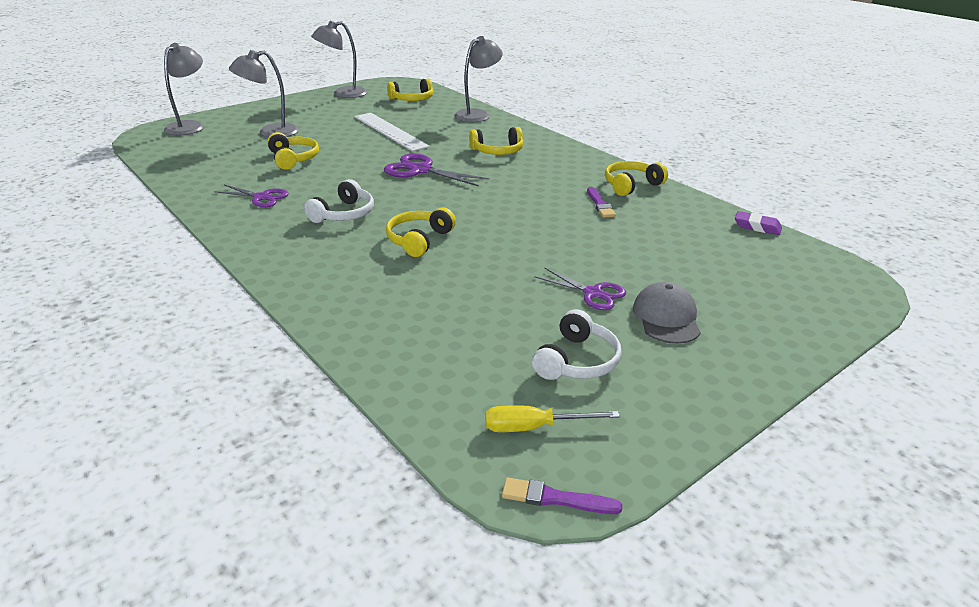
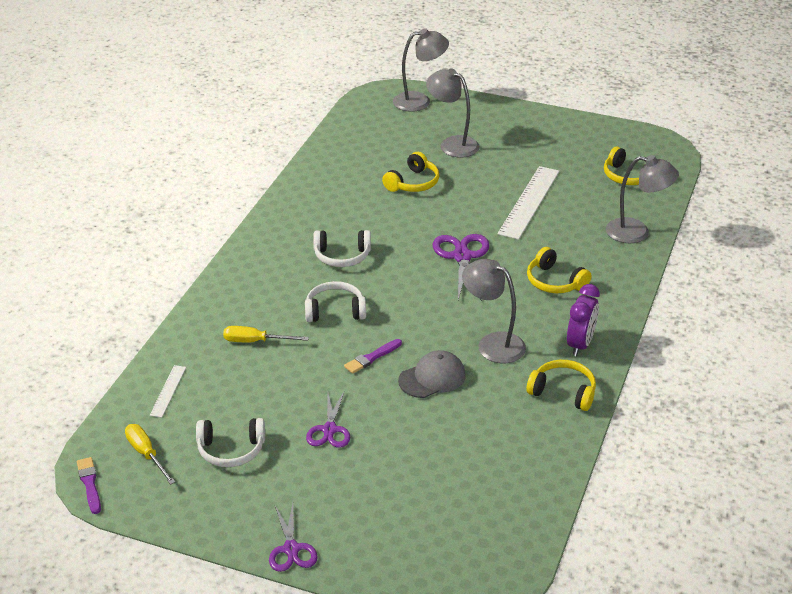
camera: 60 degrees right, 5 degrees up
(261, 197) = (331, 205): purple scissors -> purple scissors (291, 549)
(343, 94) = (590, 132): grey lamp -> grey lamp (492, 343)
(412, 293) = (255, 341): none -> yellow screwdriver
(419, 240) = (335, 311): yellow headphones -> white headphones
(432, 375) = (168, 391): none -> white ruler
(581, 164) = (580, 344): none -> purple clock
(600, 204) = (497, 385): purple brush -> purple brush (372, 357)
(666, 318) = (324, 479): grey cap -> grey cap (432, 378)
(757, 227) = (548, 500): purple eraser -> none

